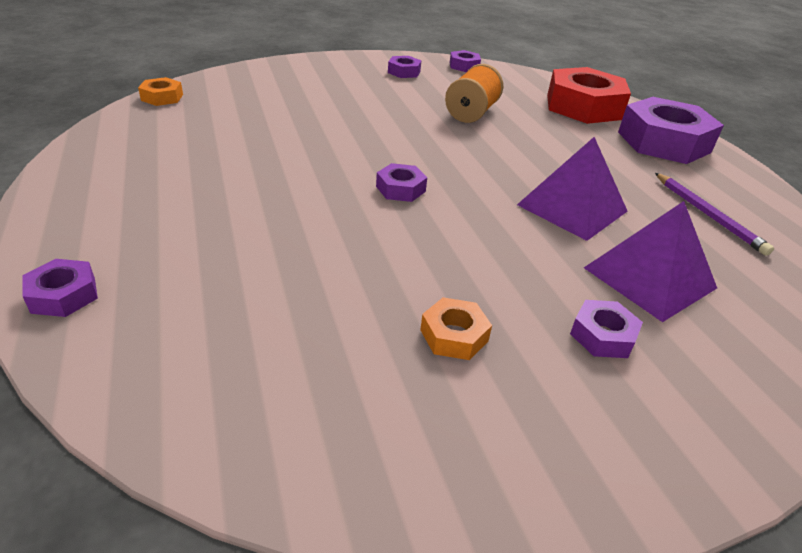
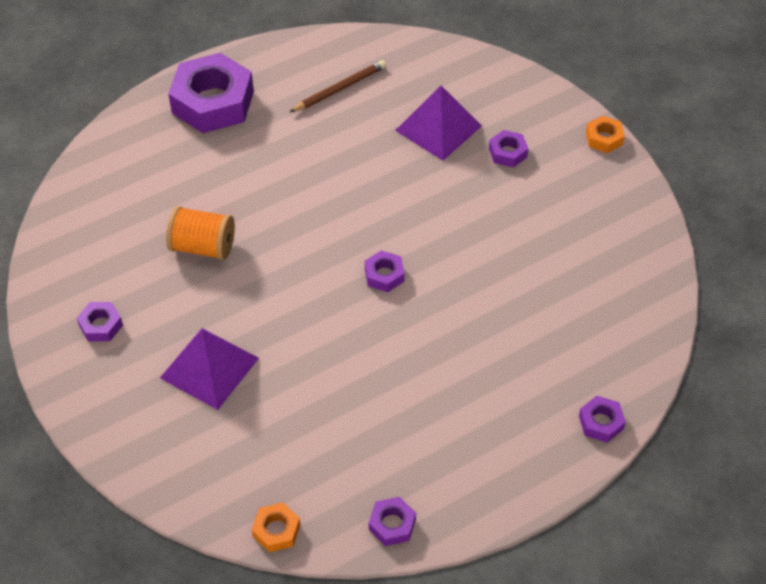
camera: 100 degrees left, 15 degrees up
(454, 335) = (540, 219): orange nut -> orange nut (604, 138)
(464, 66) = (55, 270): purple nut -> purple nut (392, 524)
(572, 207) = (365, 166): purple pyramid -> purple pyramid (209, 368)
(583, 107) = (147, 157): red nut -> none
(707, 215) = (339, 89): purple pencil -> brown pencil

